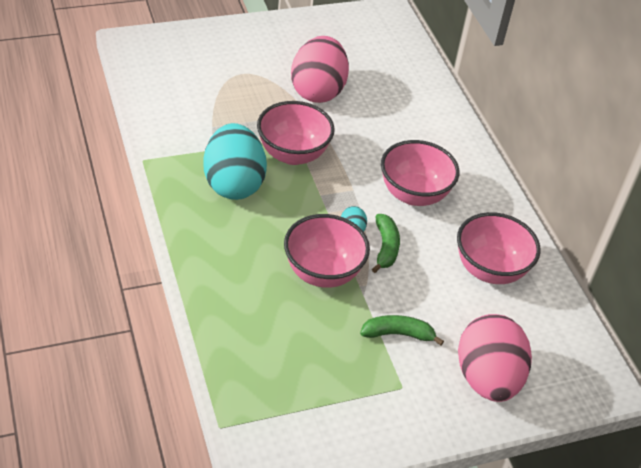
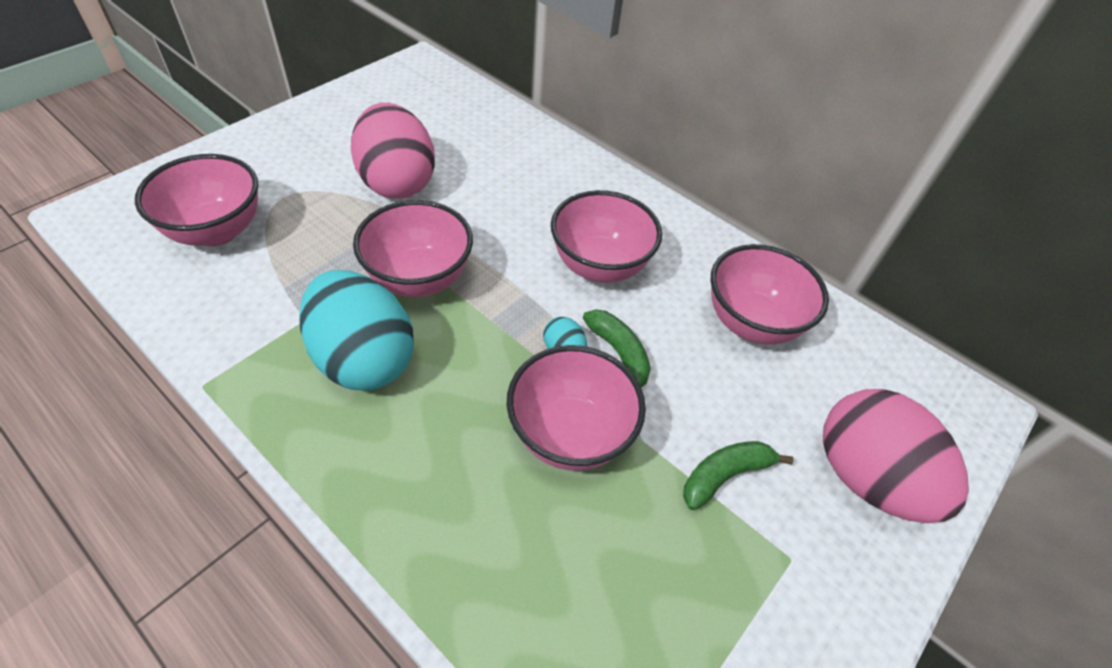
camera: 30 degrees left, 5 degrees up
(192, 79) = (216, 231): none -> pink bowl

